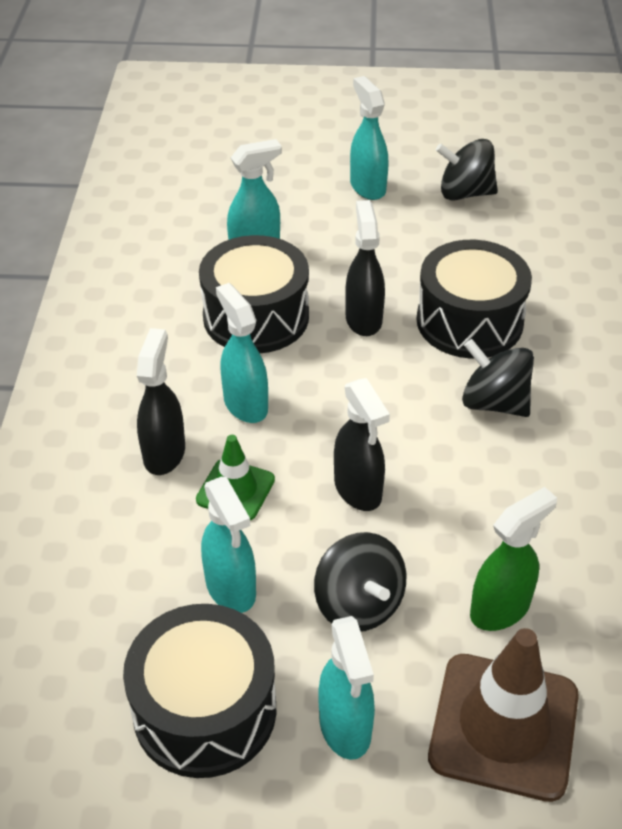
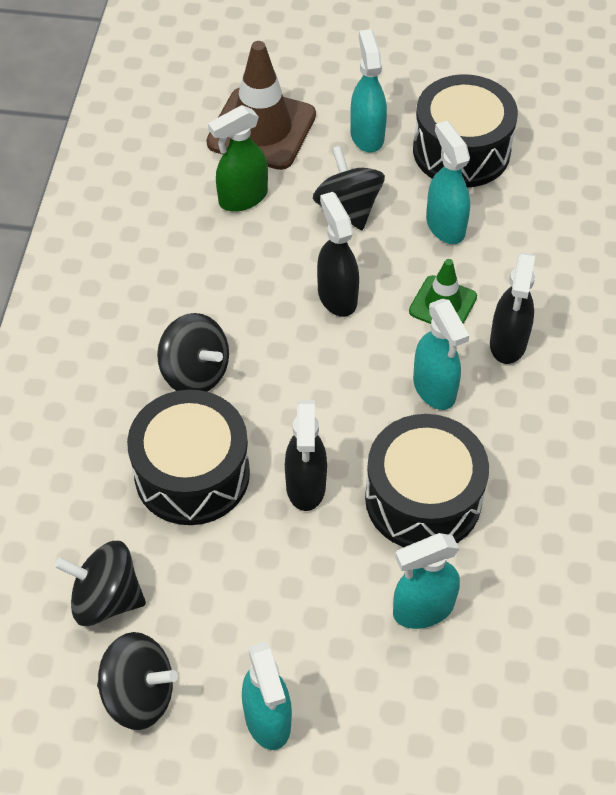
camera: 175 degrees left, 10 degrees up
(511, 239) = (106, 598): none -> black spinning top

